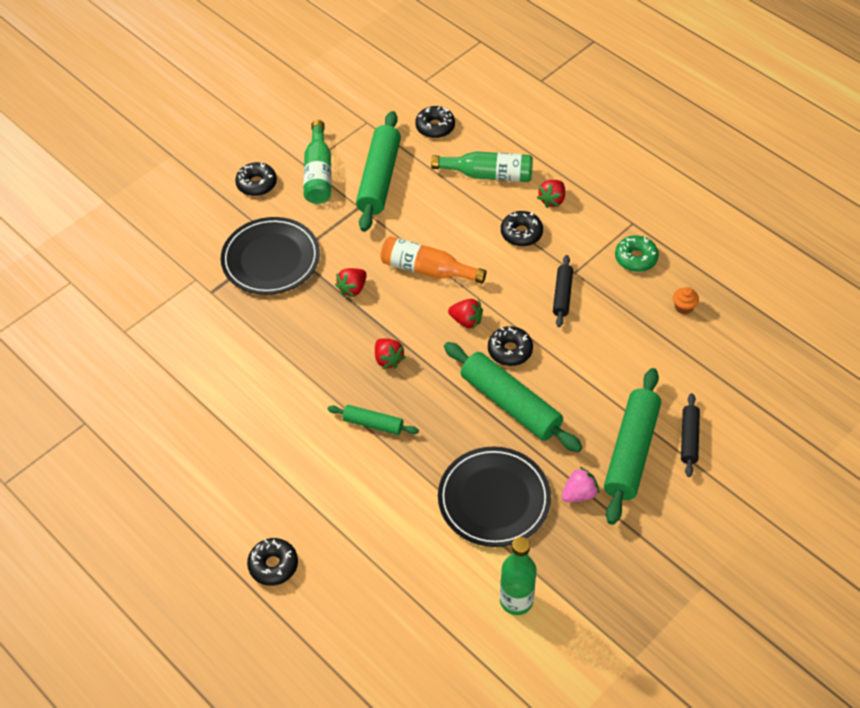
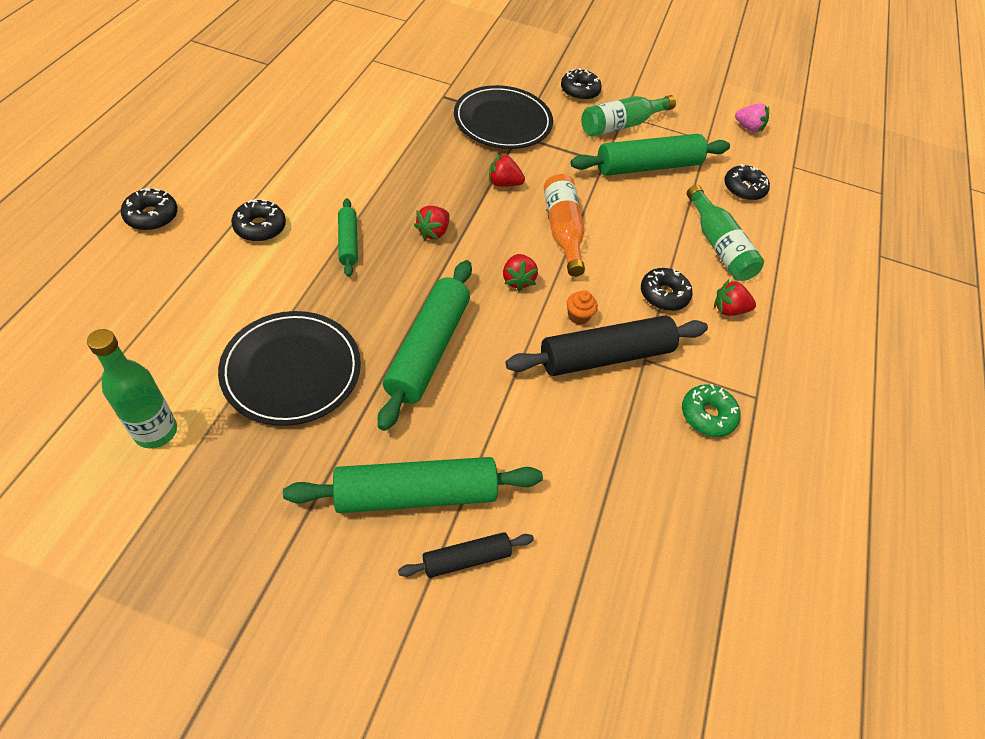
camera: 55 degrees right, 0 degrees up
(510, 350) = (500, 328): black donut -> black donut (260, 227)
(562, 295) = (605, 356): black rolling pin -> black rolling pin, size x1.90
(579, 494) = (330, 454): pink strawberry -> pink strawberry (748, 128)
(683, 307) = (669, 491): orange cupcake -> orange cupcake (578, 316)

